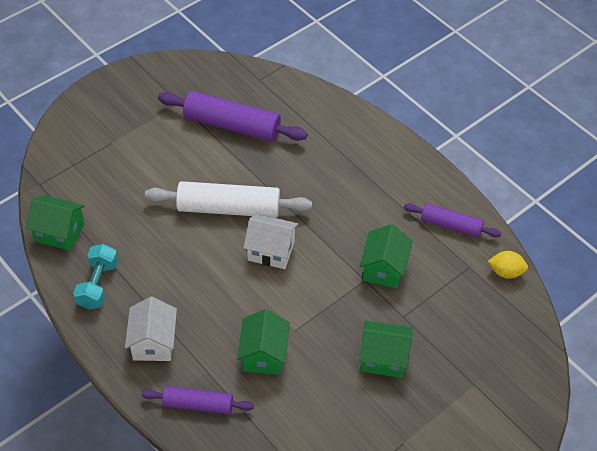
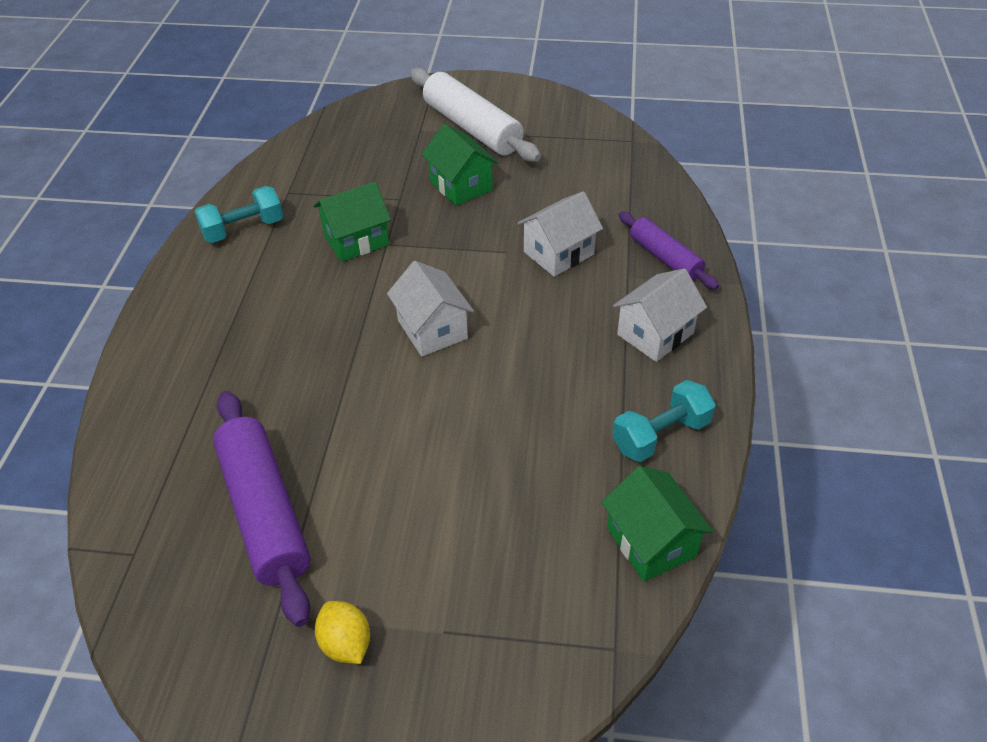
camera: 130 degrees left, 5 degrees down
(228, 208) = (414, 406): white rolling pin -> white rolling pin (472, 128)
(263, 355) = (558, 253): green house -> white house
(451, 225) = (243, 229): purple rolling pin -> turquoise dumbbell
(505, 272) = (269, 170): yellow lemon -> yellow lemon (346, 643)

